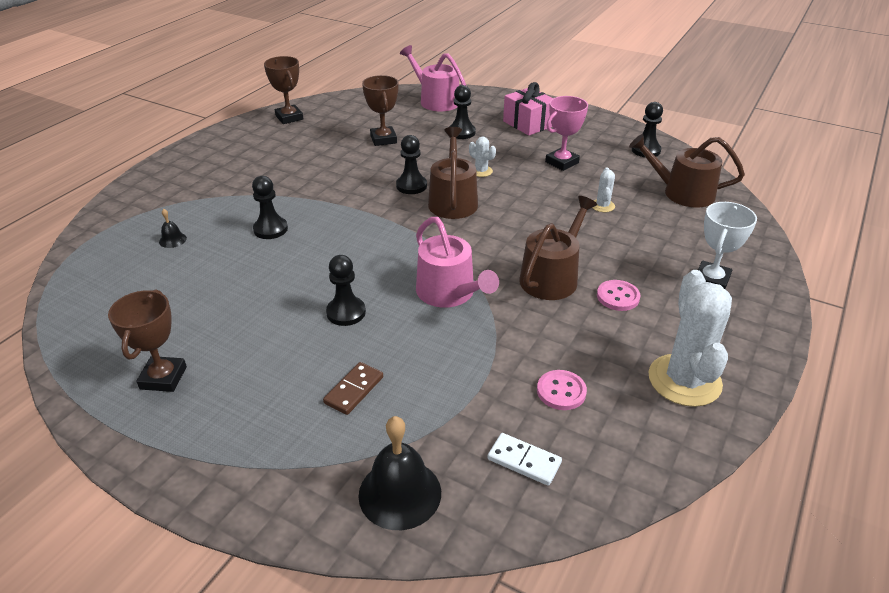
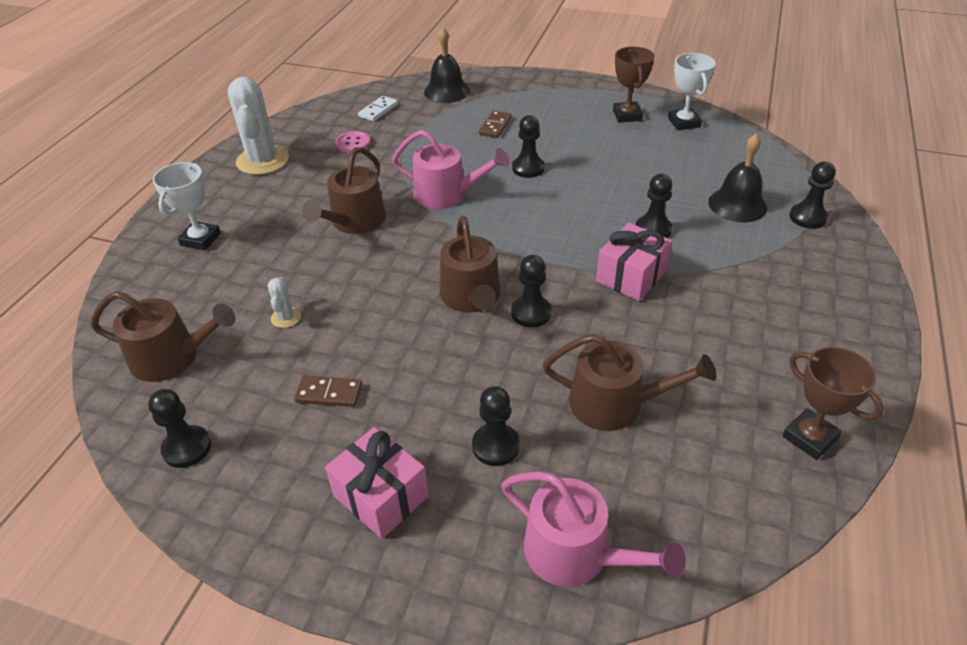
camera: 170 degrees right, 5 degrees up
(106, 351) = (684, 123): none -> white trophy
(128, 220) = (808, 217): none -> black pawn
(172, 240) = (737, 205): black bell -> black bell, size x2.13
(320, 198) = (631, 276): none -> pink gift
(383, 139) = (615, 404): brown trophy -> brown watering can
(449, 293) = (447, 194): pink watering can -> pink watering can turned 150 degrees clockwise
(481, 171) = (446, 355): white cactus -> none
(524, 461) = (378, 110): white domino -> white domino turned 75 degrees counterclockwise
(562, 162) = (329, 393): pink trophy -> brown domino
(618, 297) = (296, 212): pink button -> none

